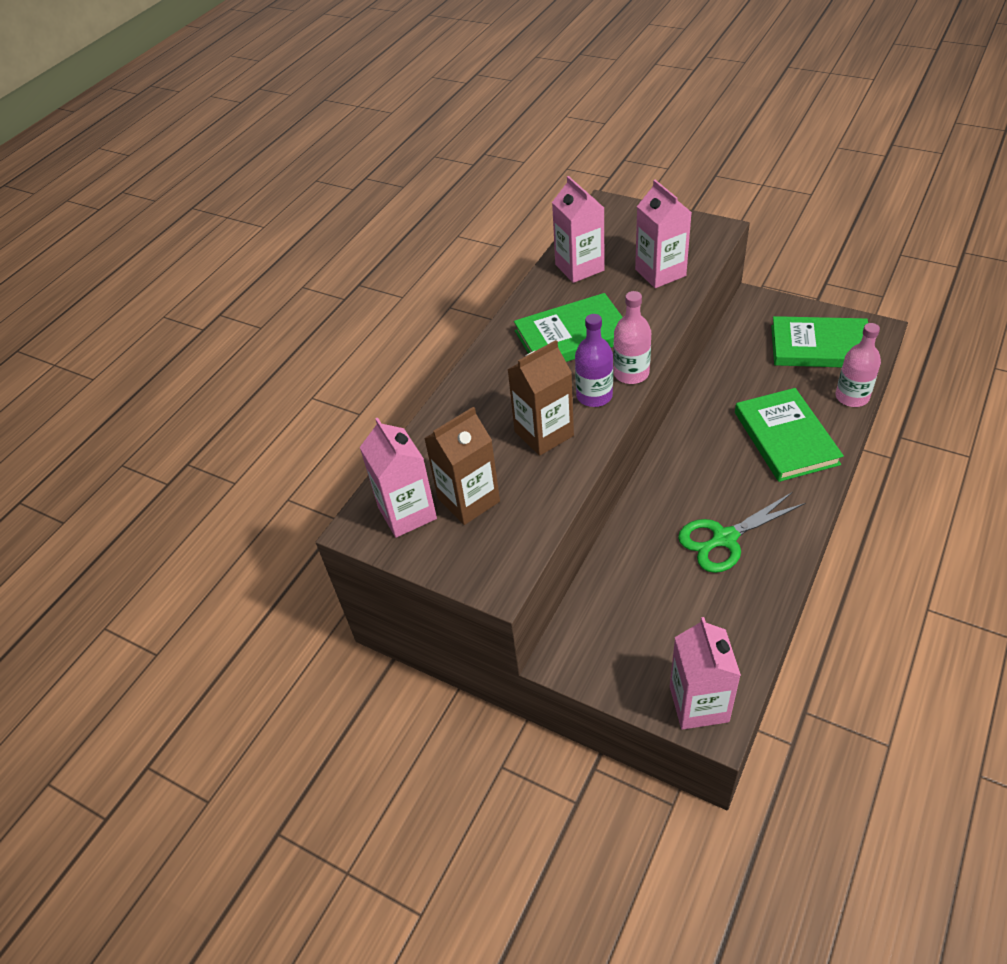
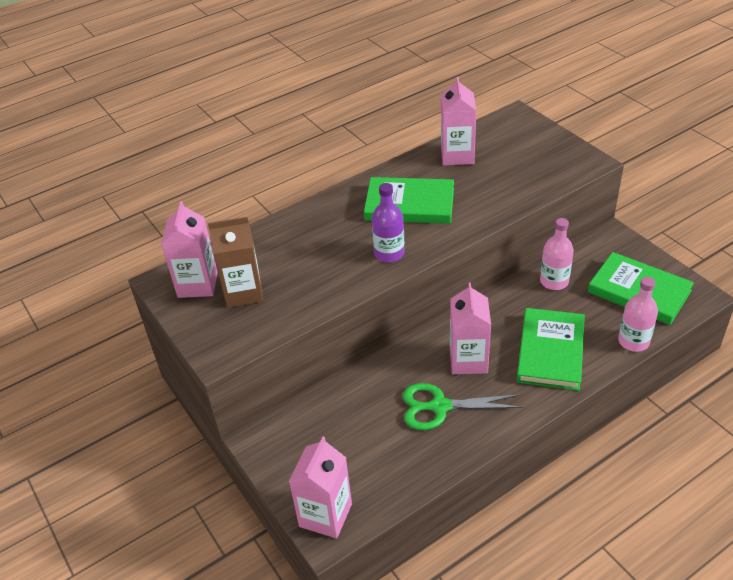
camera: 25 degrees right, 5 degrees down
(544, 433) = (331, 266): brown carton -> none
(631, 373) = (430, 247): pink bottle -> pink bottle (554, 281)
(660, 272) = (516, 180): pink carton -> pink carton (468, 360)

